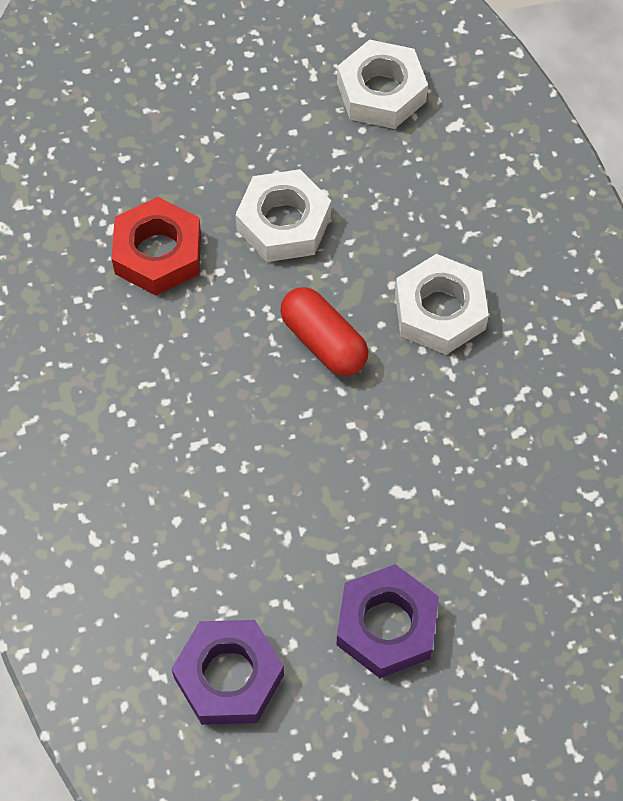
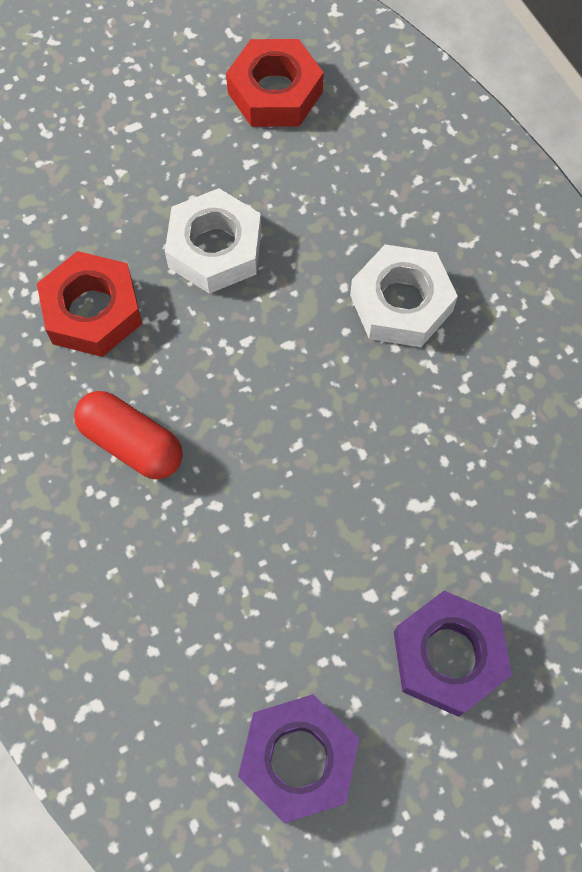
camera: 15 degrees left, 5 degrees up
(323, 342) = (292, 364): red capsule -> red capsule (131, 443)
(381, 92) = (275, 92): white nut -> red nut

